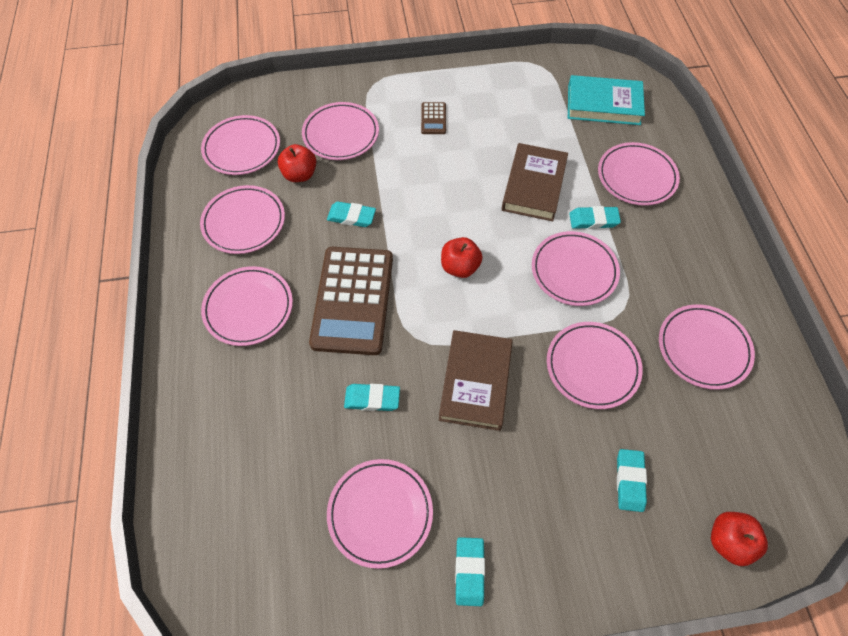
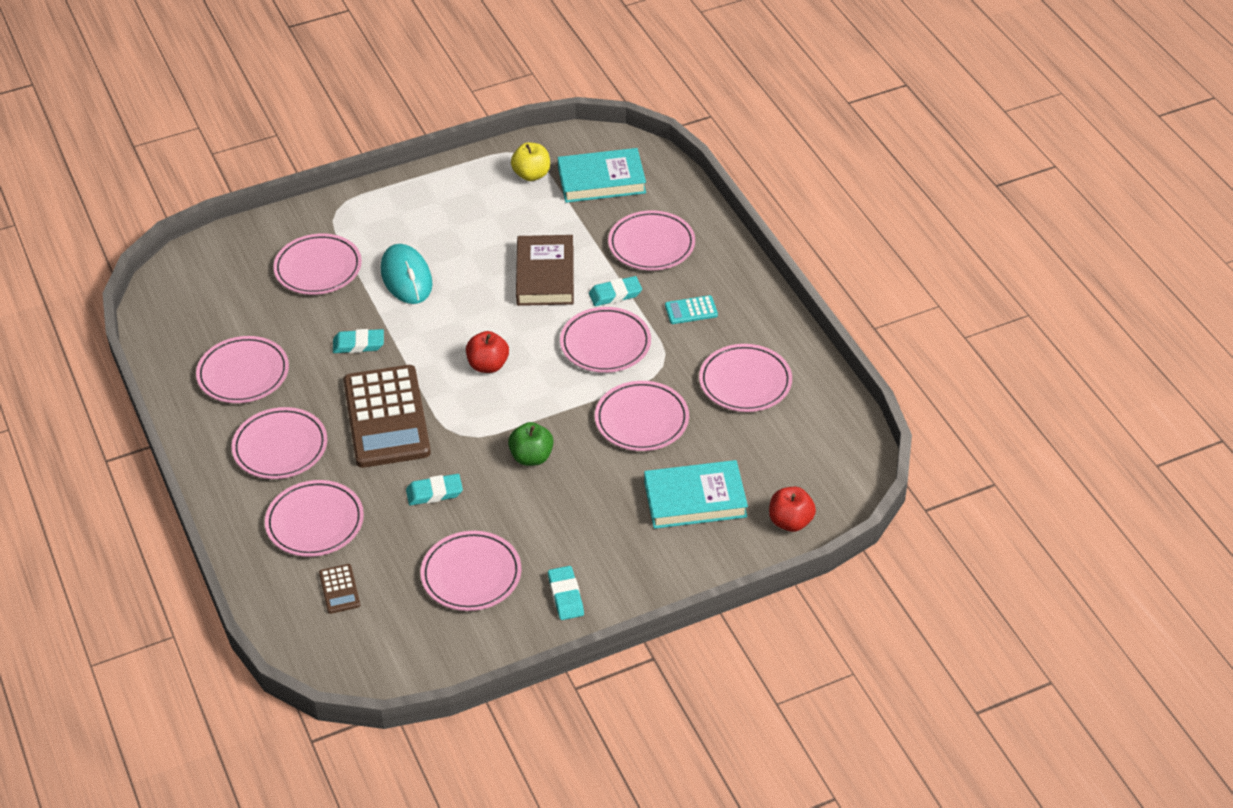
camera: 15 degrees left, 15 degrees down
(242, 148) = (211, 305): pink plate -> pink plate (315, 522)
(300, 175) = (287, 317): red apple -> none
(412, 160) = (406, 277): none -> turquoise mouse
(433, 118) = (417, 232): brown calculator -> brown calculator (339, 589)
(475, 382) = (531, 457): brown book -> green apple
(544, 87) = (531, 175): none -> yellow apple
(630, 481) = (695, 499): turquoise eraser -> turquoise book
(662, 254) = (691, 310): none -> turquoise calculator

